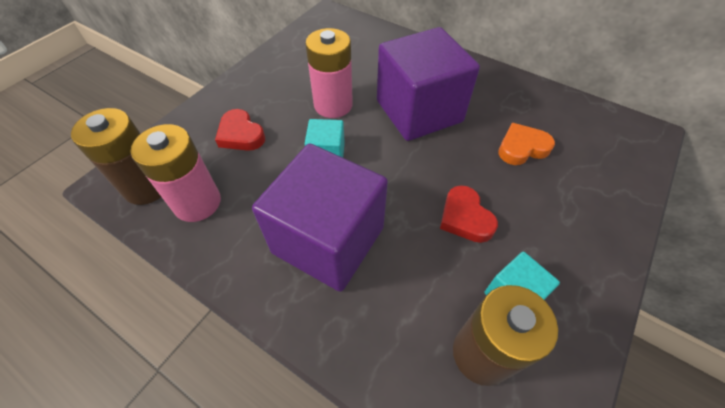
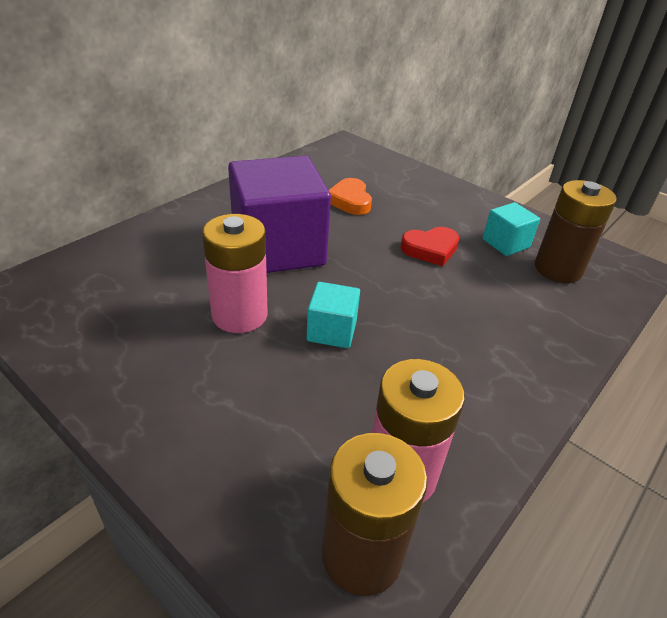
camera: 85 degrees left, 15 degrees down
(241, 134) = (269, 420): red heart -> none
(328, 240) = (459, 343): purple cube -> none

